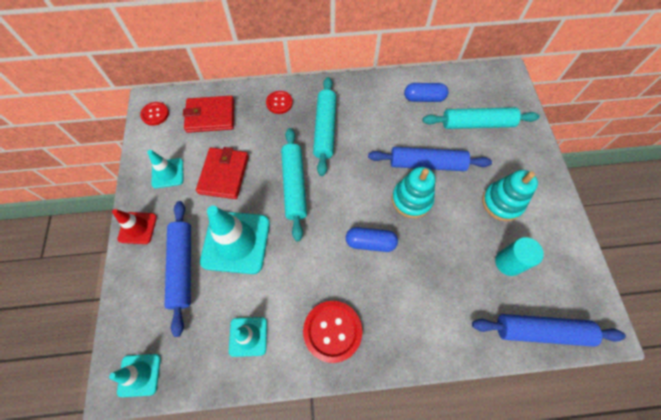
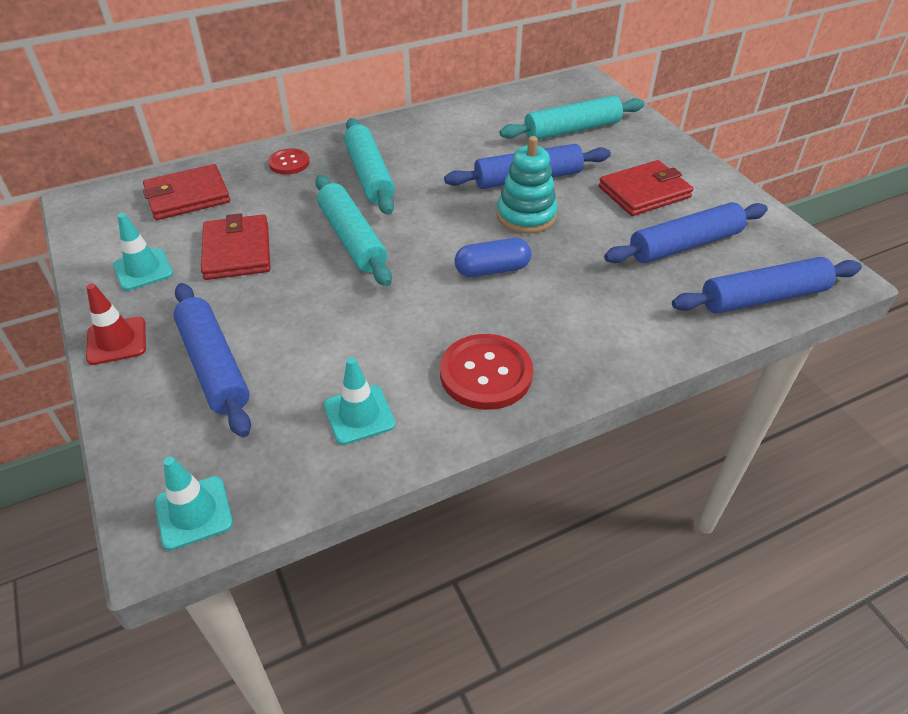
camera: 20 degrees left, 20 degrees down
(155, 114) = (94, 212): red button -> none
(236, 242) = (290, 317): turquoise traffic cone -> none
(424, 98) = (490, 120): blue capsule -> none
(502, 202) = (644, 192): turquoise stacking toy -> red wallet
(508, 262) = (685, 245): turquoise cylinder -> blue rolling pin

